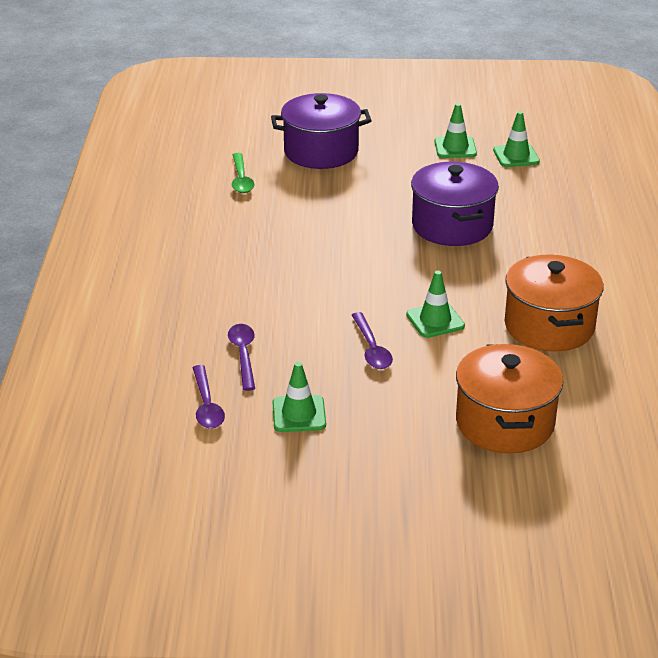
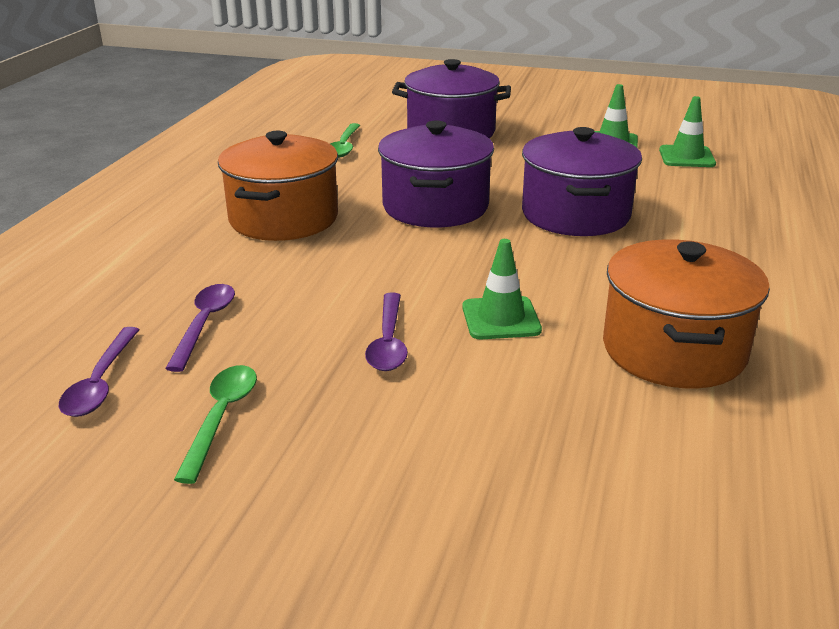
camera: 15 degrees right, 5 degrees down
(299, 414) = (221, 418): green traffic cone -> green spoon
(347, 232) = (435, 206): none -> purple pot
(505, 423) = (547, 490): orange pot -> orange pot (283, 218)

